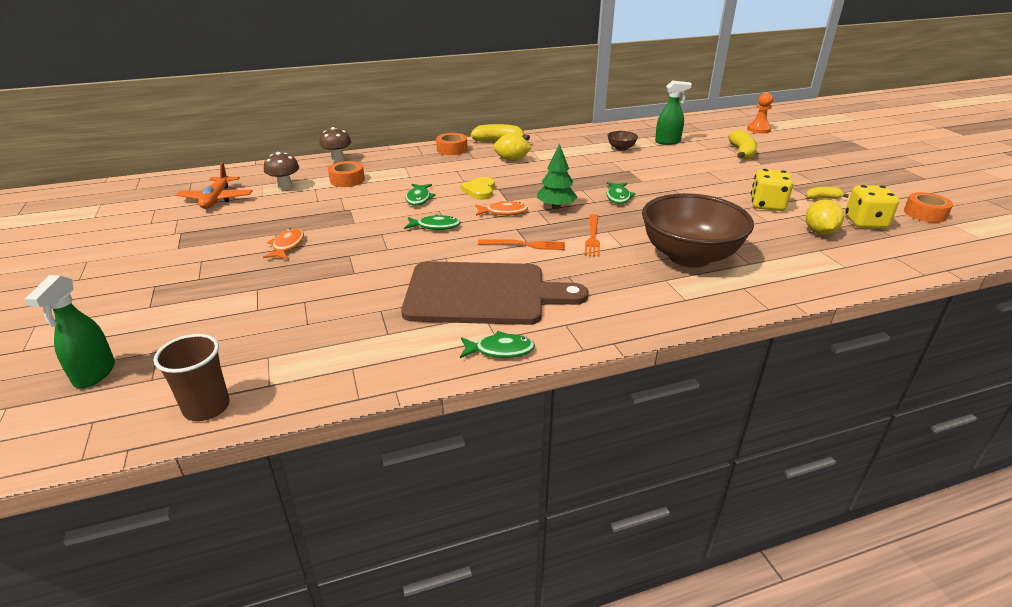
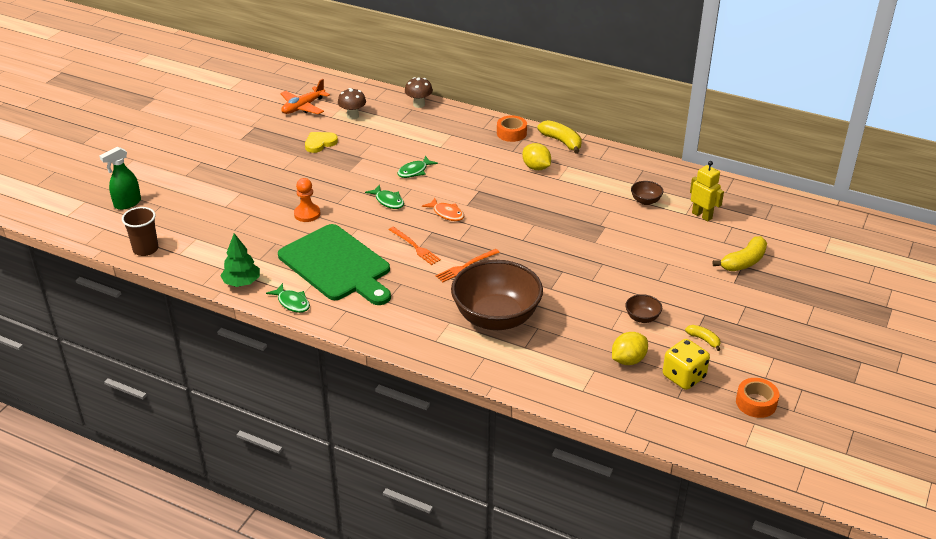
camera: 45 degrees right, 5 degrees up
(287, 246) = (291, 169): orange fish -> none
(347, 180) = (397, 129): orange tape -> none
(480, 190) = (463, 186): yellow heart -> yellow heart (320, 143)
(482, 294) = (337, 265): brown cutting board -> green cutting board
(556, 207) = (488, 229): green tree -> green tree (242, 283)
(618, 197) = (546, 245): green fish -> none
(668, 142) = (702, 215): green spray bottle -> yellow robot
(758, 129) = (826, 247): orange pawn -> orange pawn (307, 214)
(767, 205) = (642, 318): yellow dice -> brown bowl

